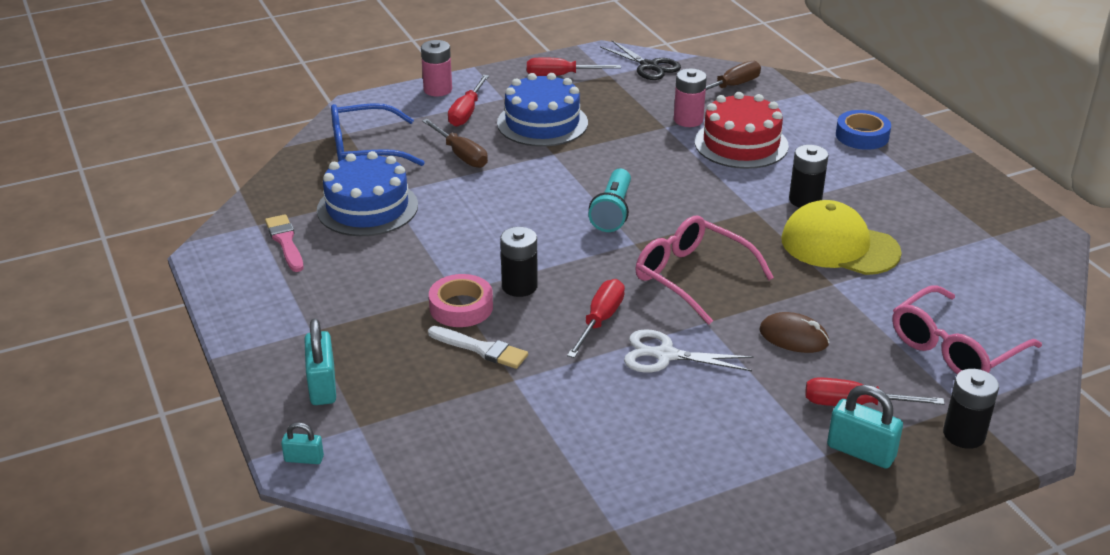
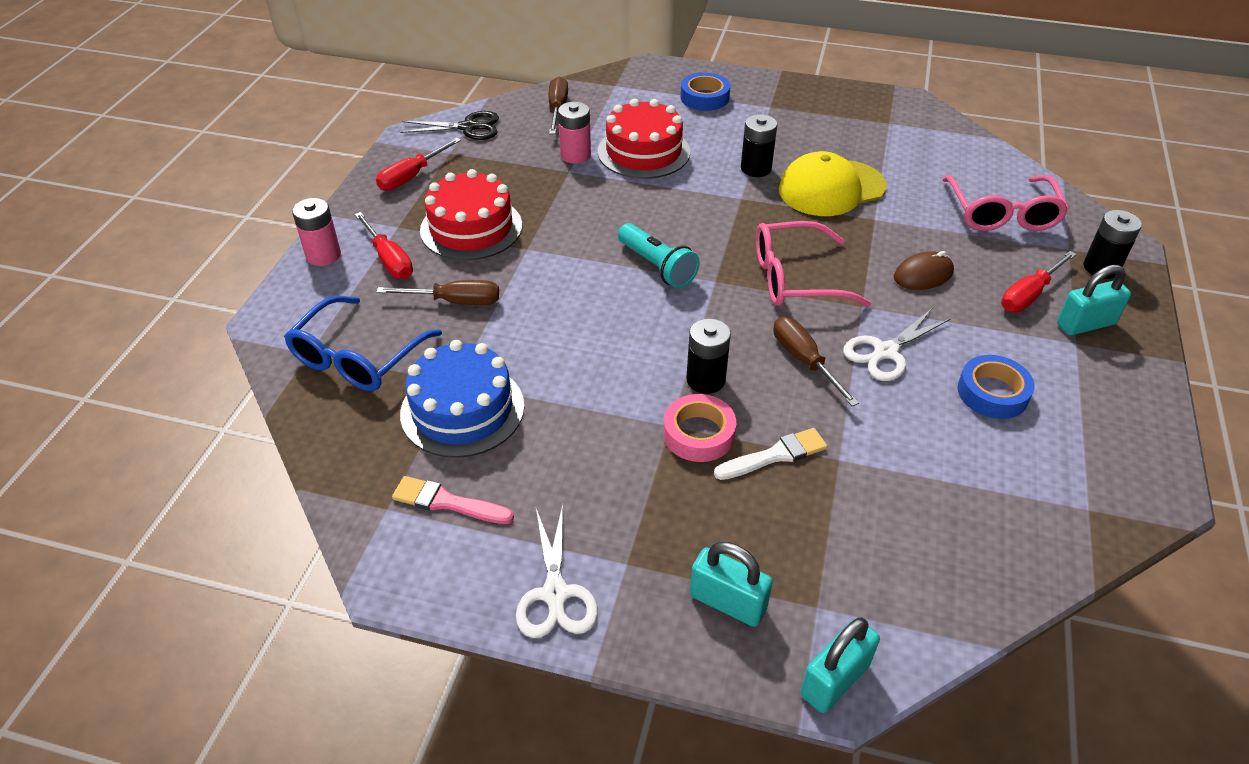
camera: 50 degrees left, 10 degrees up
(257, 315) = (555, 594): none -> white scissors
(304, 459) = (835, 680): turquoise padlock -> turquoise padlock, size x1.76
(542, 123) = (471, 228): blue cake -> red cake
(600, 320) = (804, 360): red screwdriver -> brown screwdriver
(690, 429) = (992, 393): none -> blue tape

